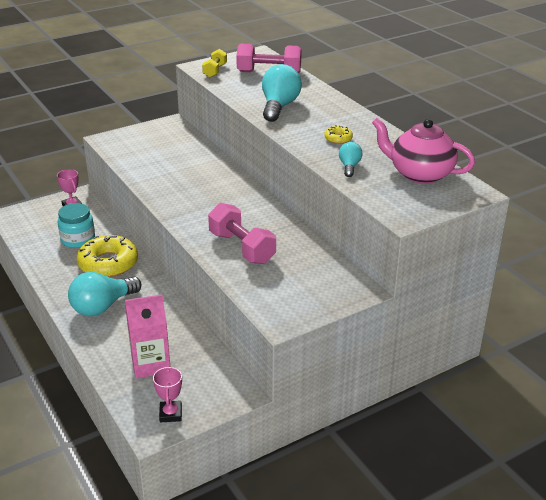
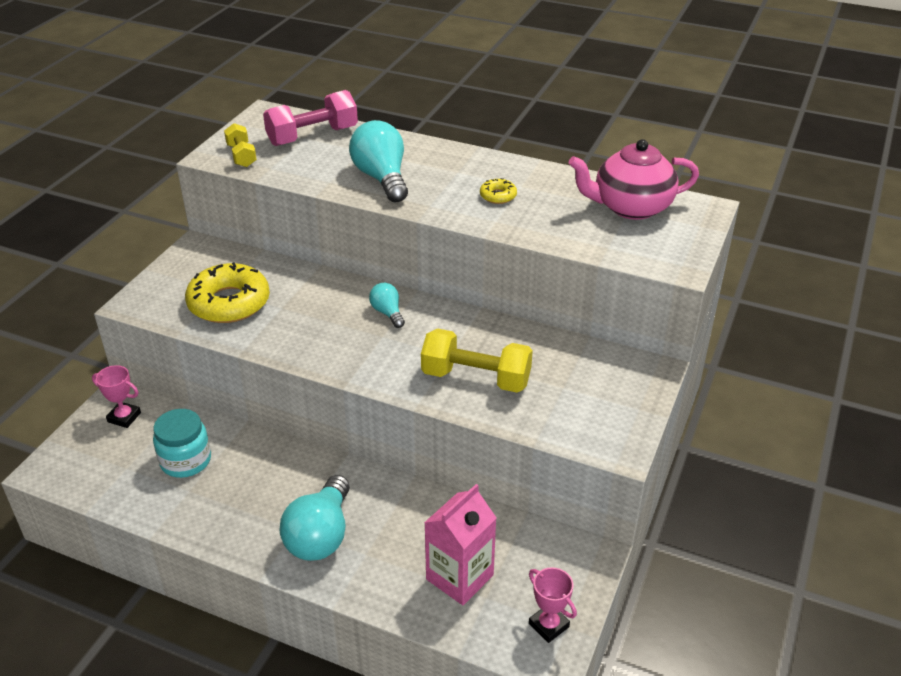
camera: 35 degrees left, 5 degrees up
(108, 263) = (263, 474): yellow donut -> yellow donut (229, 303)
(242, 248) = (476, 378): pink dumbbell -> yellow dumbbell
(349, 166) = (553, 227): turquoise light bulb -> turquoise light bulb (387, 313)

